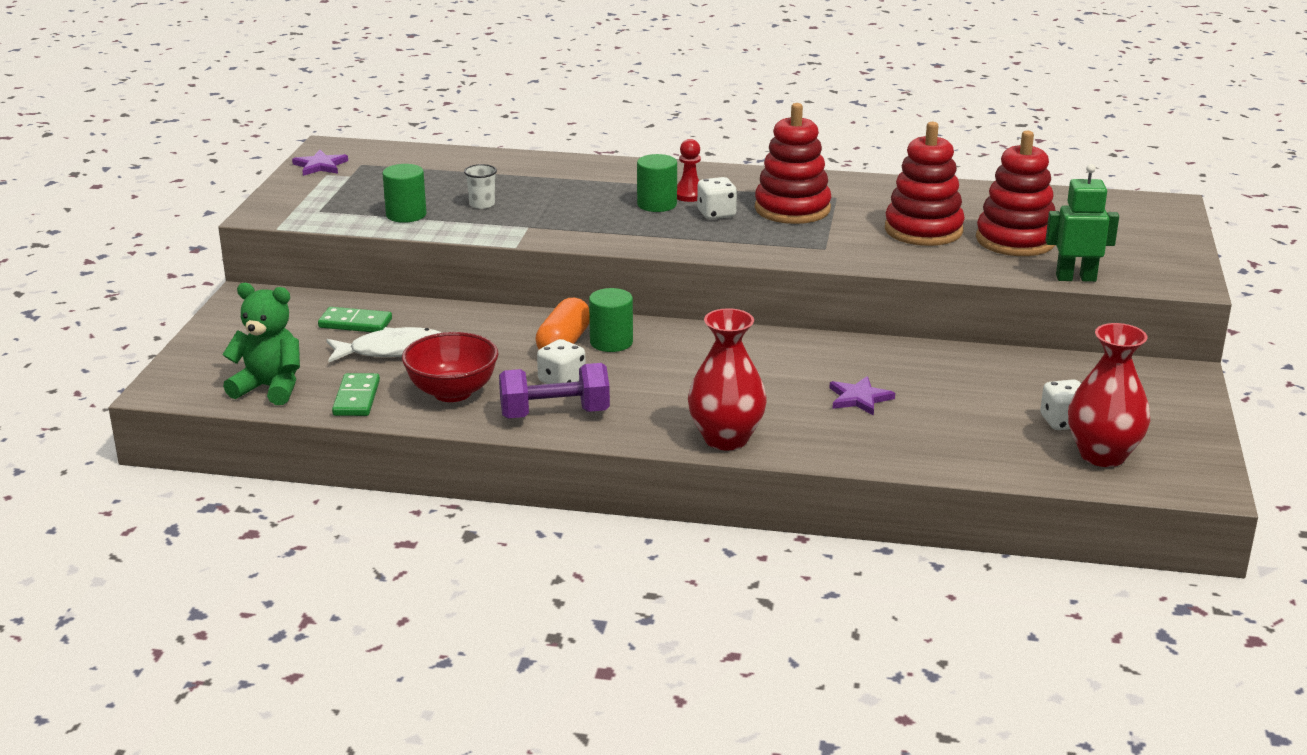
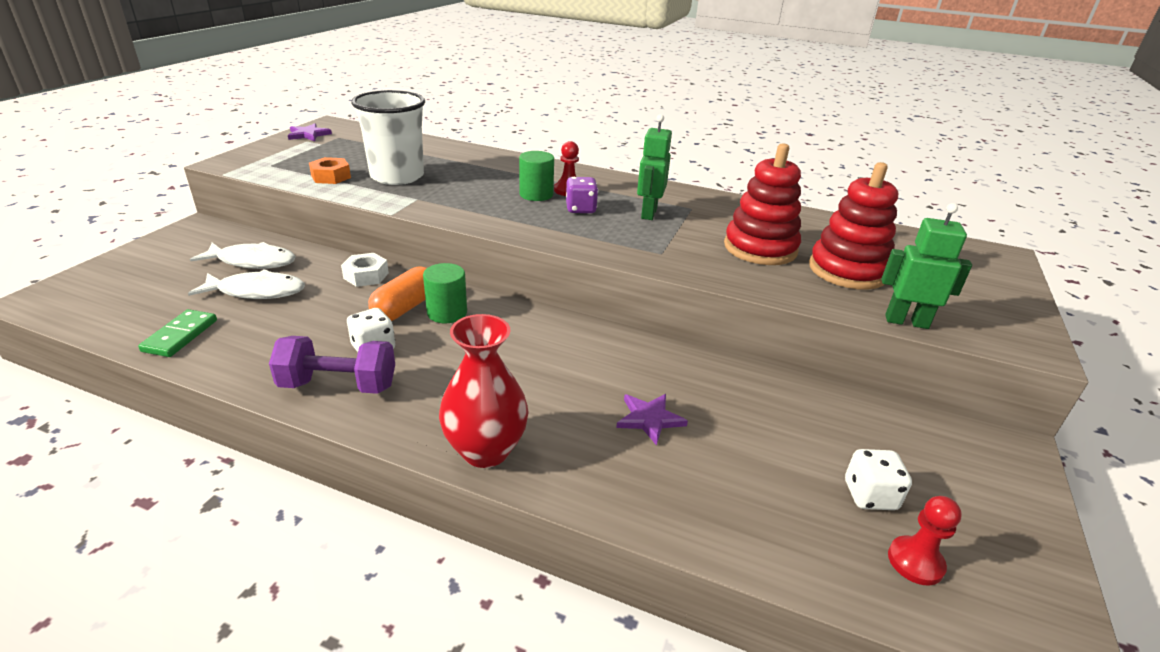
camera: 10 degrees right, 5 degrees up
(270, 388) = (121, 312): green teddy bear -> none
(355, 323) = (253, 262): green domino -> white fish
(406, 215) = (331, 177): green cylinder -> orange nut
(452, 392) = (267, 344): red bowl -> none
(482, 204) = (397, 176): white cup -> white cup, size x2.50
(495, 320) = (366, 276): none -> white nut
(716, 214) = (580, 209): white dice -> purple dice
(792, 209) = (648, 213): red stacking toy -> green robot
(1102, 455) = (915, 562): red vase -> red pawn

